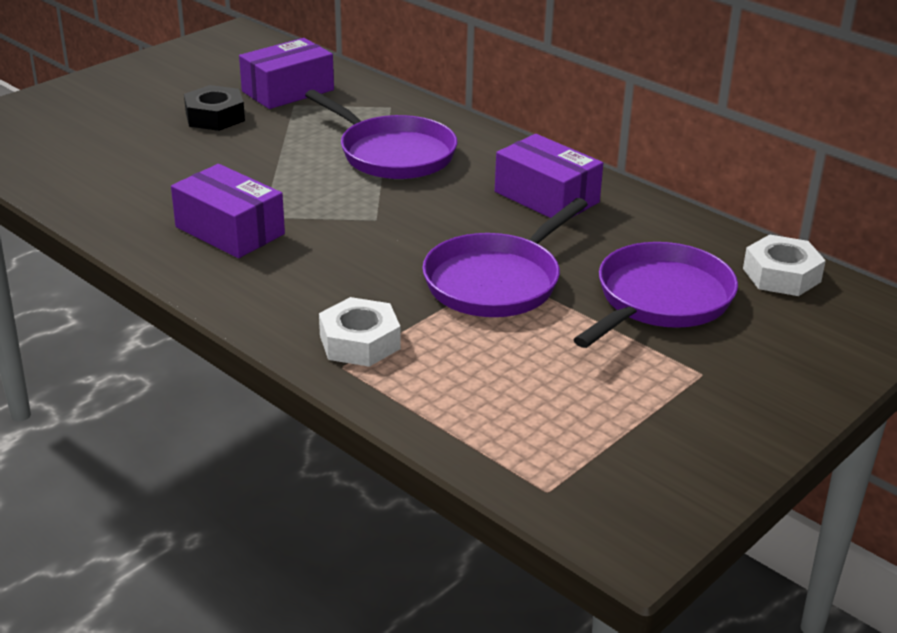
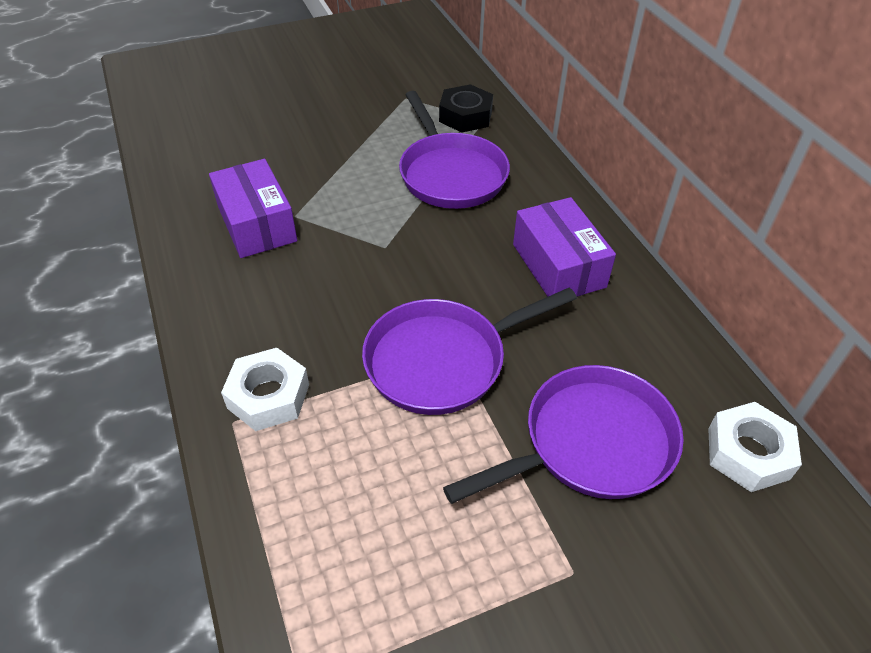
camera: 25 degrees right, 15 degrees up
(215, 117) = (333, 96): black nut -> black nut (465, 116)
(288, 91) = (410, 82): purple box -> none

